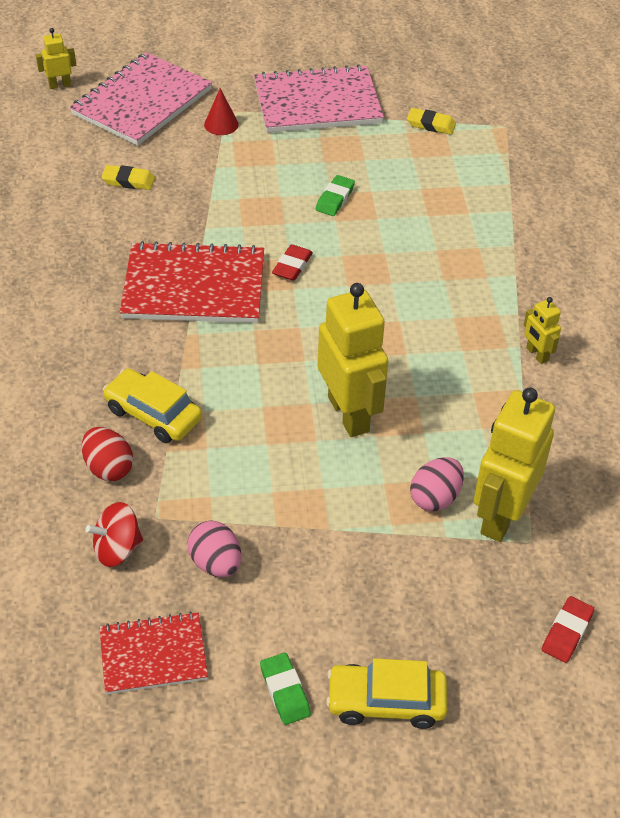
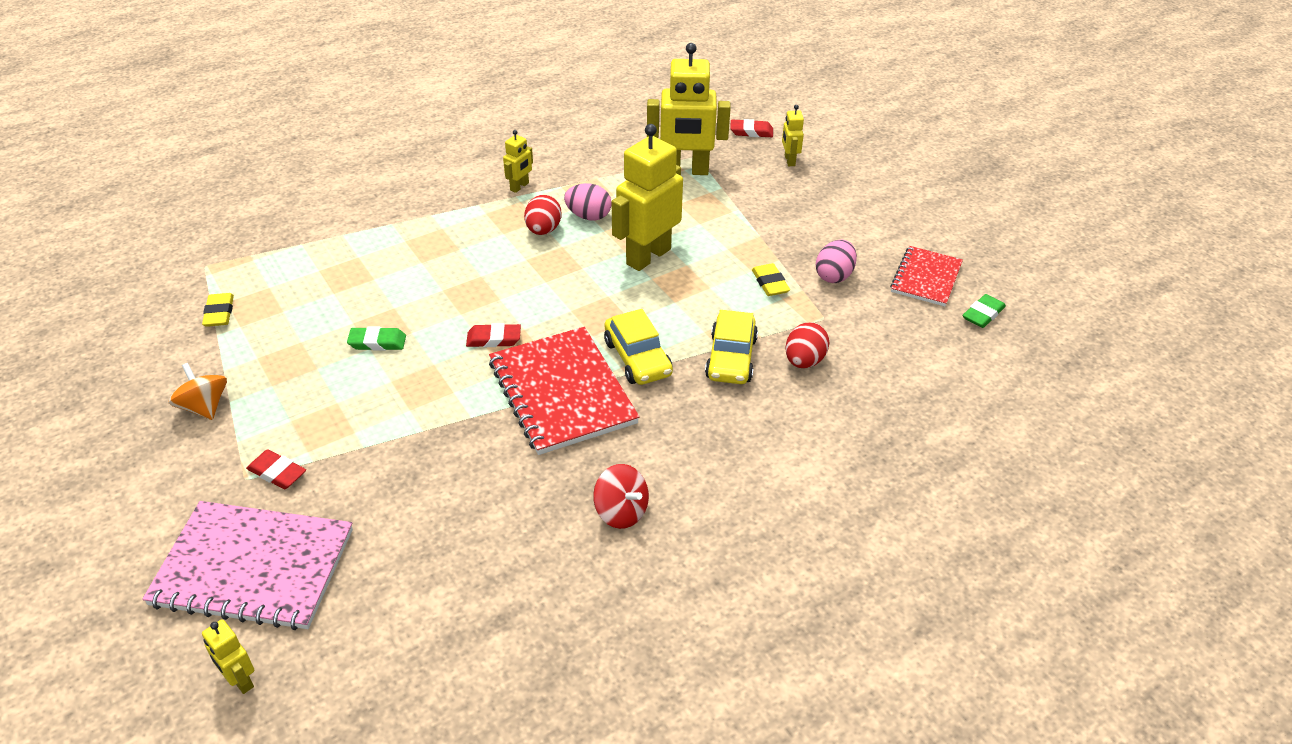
camera: 115 degrees left, 5 degrees down
(117, 549) = (868, 326): red spinning top -> red spinning top (621, 511)
(128, 181) = (422, 511): yellow eraser -> yellow eraser (770, 283)
(153, 655) = (926, 278): red notebook -> red notebook turned 60 degrees clockwise
(221, 124) = (277, 473): red cone -> red eraser
(285, 691) = (893, 218): green eraser -> green eraser (983, 314)
(317, 103) = (204, 407): pink notebook -> orange spinning top
(386, 702) = (860, 181): yellow car -> yellow car (638, 358)
(435, 498) = (693, 199): pink egg -> pink egg (588, 216)
(442, 348) = (543, 230): none -> red egg
(474, 641) = (789, 160): none -> yellow robot

